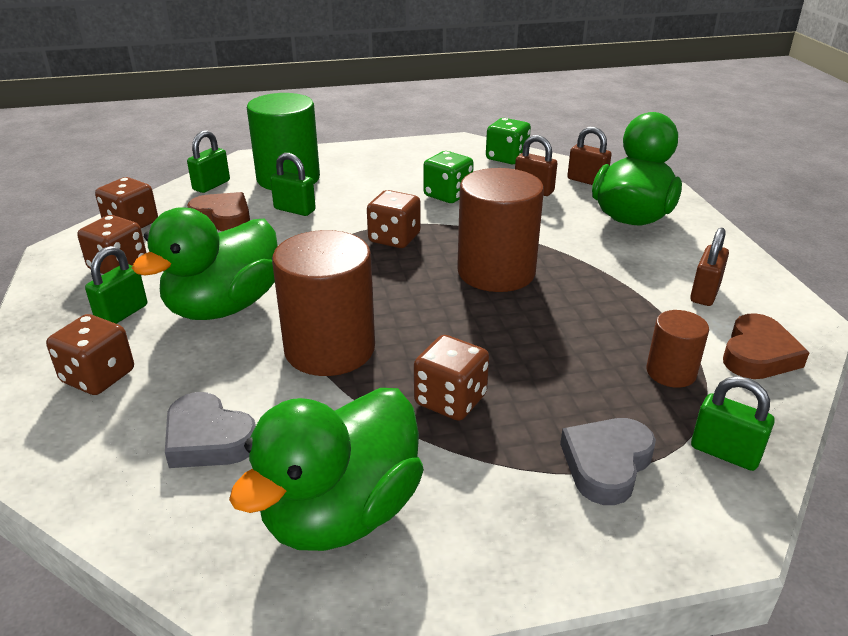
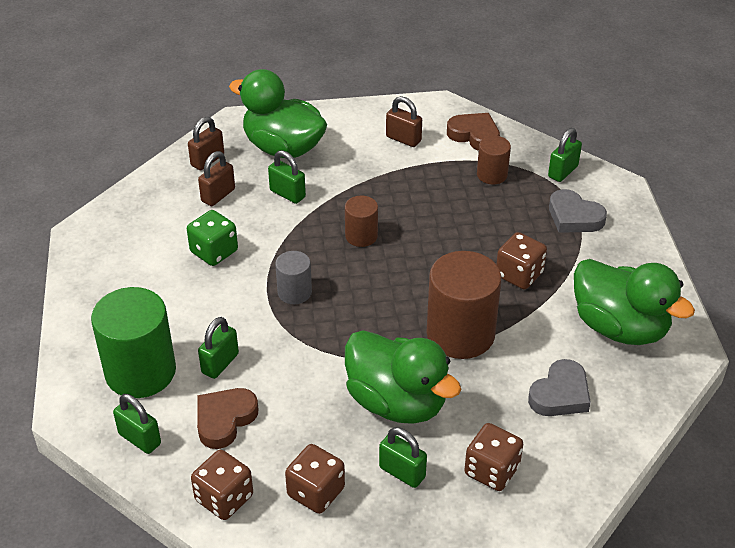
camera: 85 degrees left, 10 degrees up
(394, 238) = (294, 292): brown dice -> grey cylinder
(496, 272) = (361, 236): brown cylinder -> brown cylinder, size x0.52
(507, 158) = (139, 203): green dice -> none
(552, 224) = (287, 194): none -> green padlock

